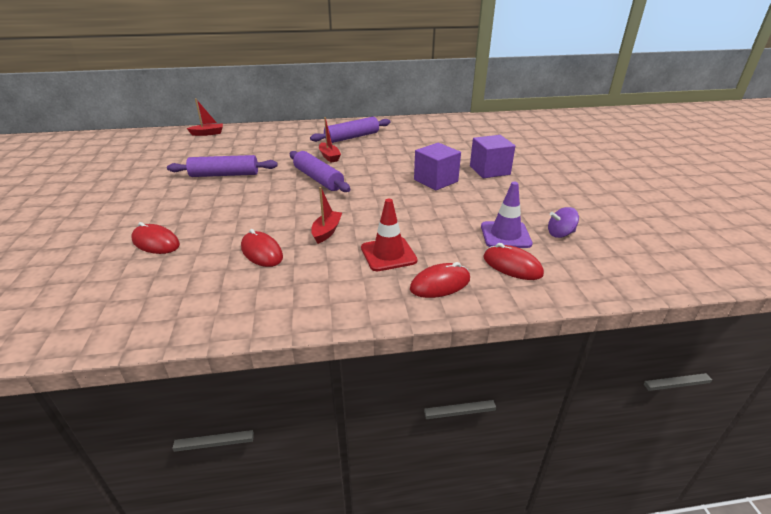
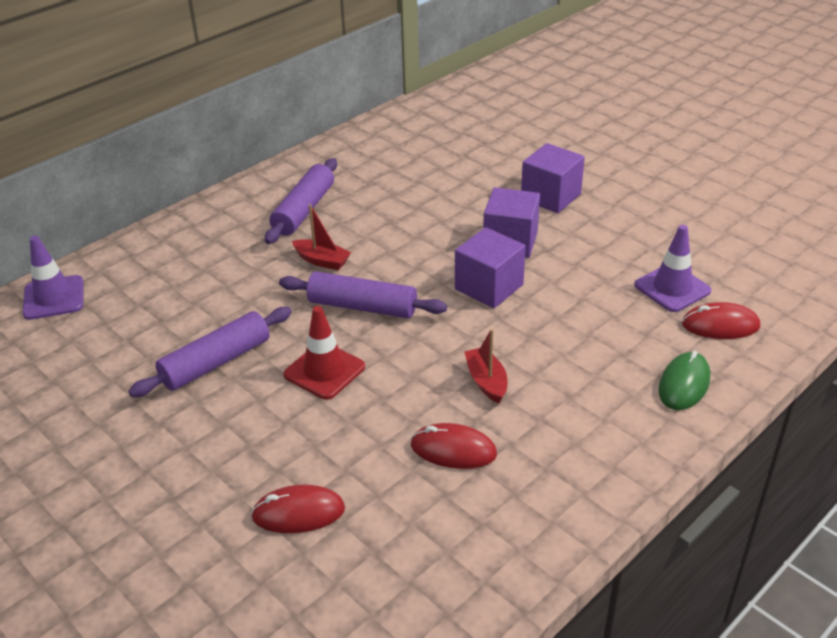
camera: 35 degrees left, 5 degrees up
(208, 133) = (54, 298): red boat -> purple traffic cone
(388, 254) = (592, 375): red traffic cone -> red traffic cone (324, 371)
(393, 194) = (489, 287): none -> purple cube
(440, 284) = (684, 384): red mouse -> green mouse
(560, 234) = (718, 260): purple spinning top -> none

